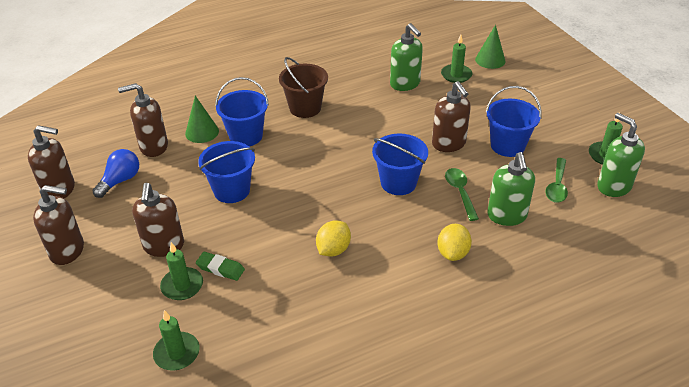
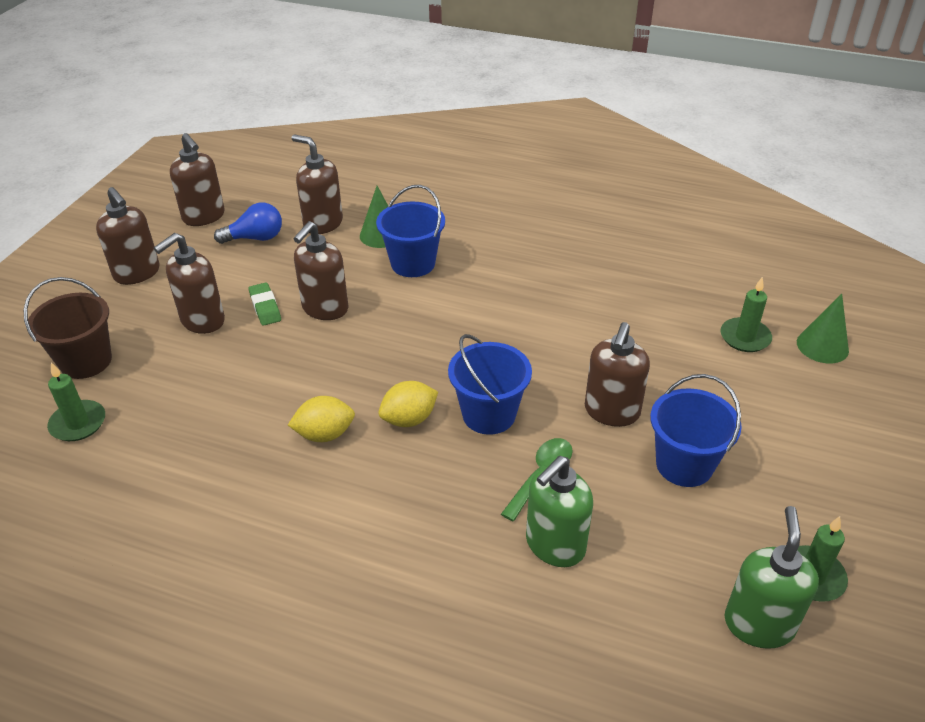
camera: 45 degrees right, 0 degrees up
(182, 285) = (164, 367): green candle -> none
(220, 268) = (212, 375): green eraser -> green eraser (265, 307)
(232, 190) = (325, 309): blue bucket -> brown soap dispenser
(305, 108) = (510, 270): brown bucket -> brown bucket (86, 361)
(405, 84) = (662, 310): green soap dispenser -> none
(453, 253) = (431, 535): yellow lemon -> yellow lemon (409, 419)
(557, 186) = (675, 561): green spoon -> none

